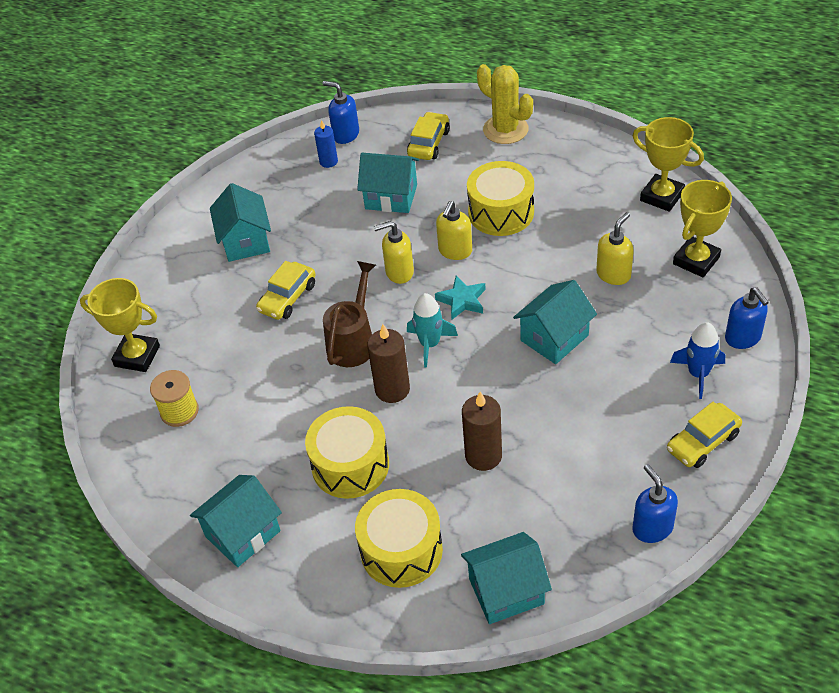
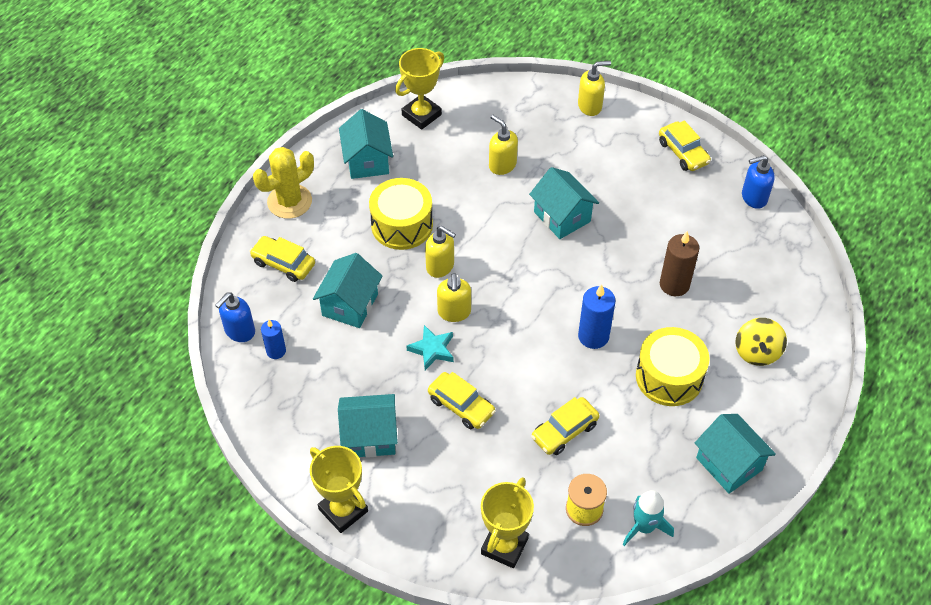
camera: 85 degrees left, 5 degrees up
(268, 382) = (564, 431): none -> yellow car
(353, 341) = (531, 358): brown watering can -> none
(392, 389) = (593, 336): brown candle -> blue candle
(401, 550) = (757, 352): yellow drum -> yellow spinning top
(430, 344) = (548, 302): turquoise rocket -> turquoise rocket (644, 527)
(462, 300) = (503, 271): turquoise star -> turquoise star (432, 349)
(506, 591) = (799, 292): turquoise house -> turquoise house (367, 161)
(696, 260) = (502, 112): yellow trophy -> yellow trophy (343, 510)
(698, 374) = (619, 139): blue rocket -> none
(743, 338) = (590, 106): blue soap dispenser -> yellow soap dispenser

